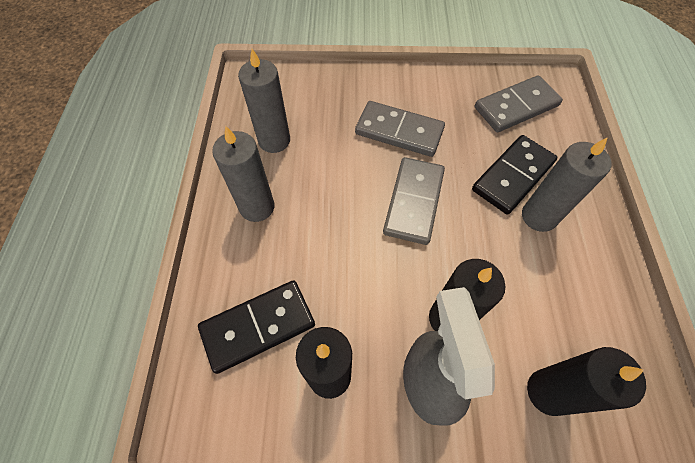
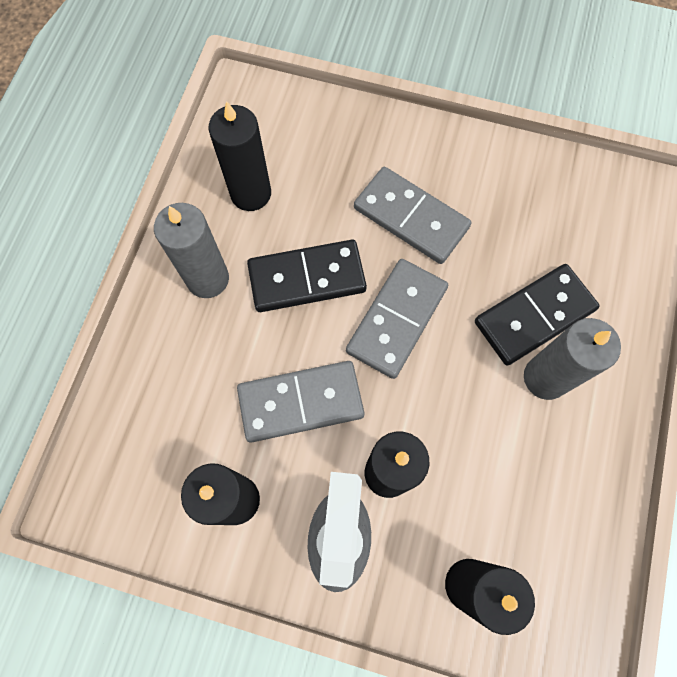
camera: 15 degrees right, 10 degrees up
(258, 326) = (173, 424): black domino -> black domino (307, 278)
(274, 140) = (251, 193): grey candle -> black candle
(516, 107) = (579, 218): grey domino -> grey domino (301, 402)

